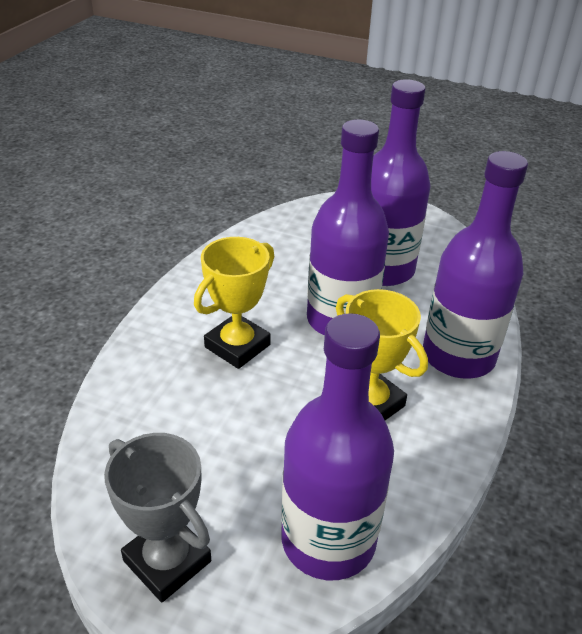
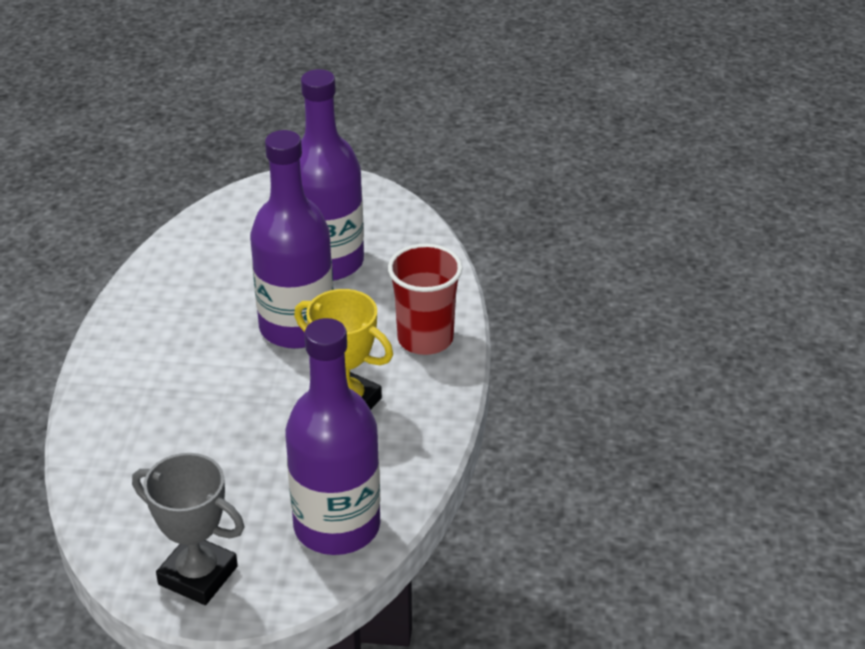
camera: 15 degrees left, 0 degrees up
(237, 346) = (195, 377): yellow trophy -> none
(458, 356) = (425, 339): purple bottle -> red cup

